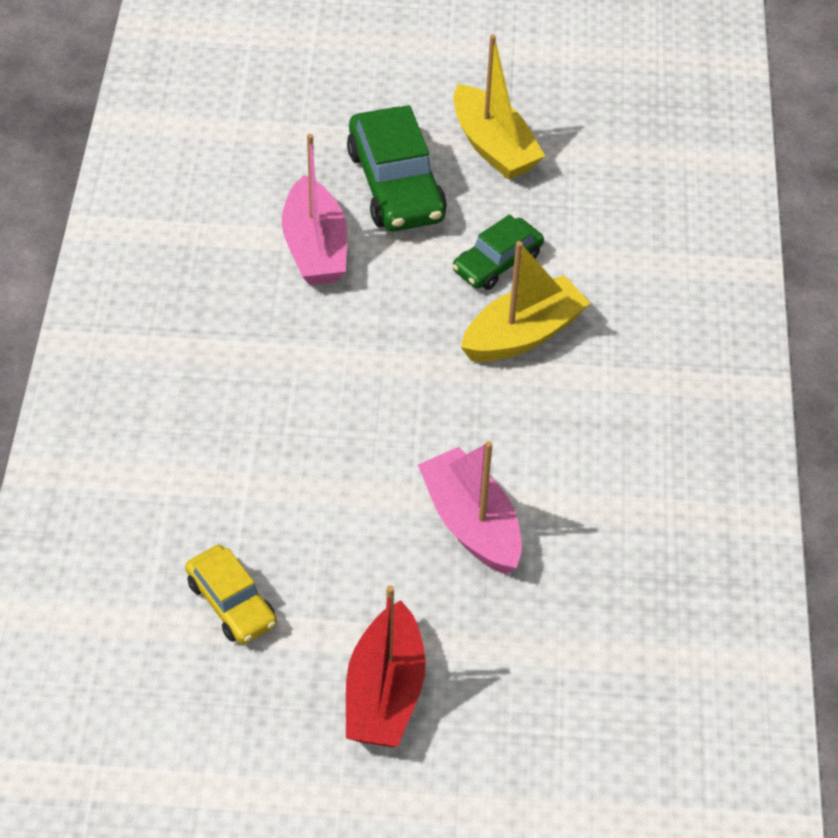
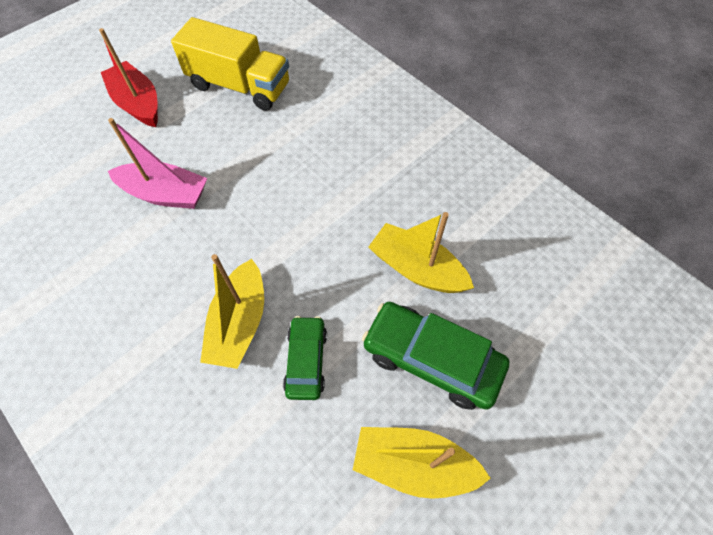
camera: 135 degrees right, 10 degrees up
(231, 603) = (239, 86): yellow car -> yellow truck
(315, 248) = (417, 268): pink boat -> yellow boat

